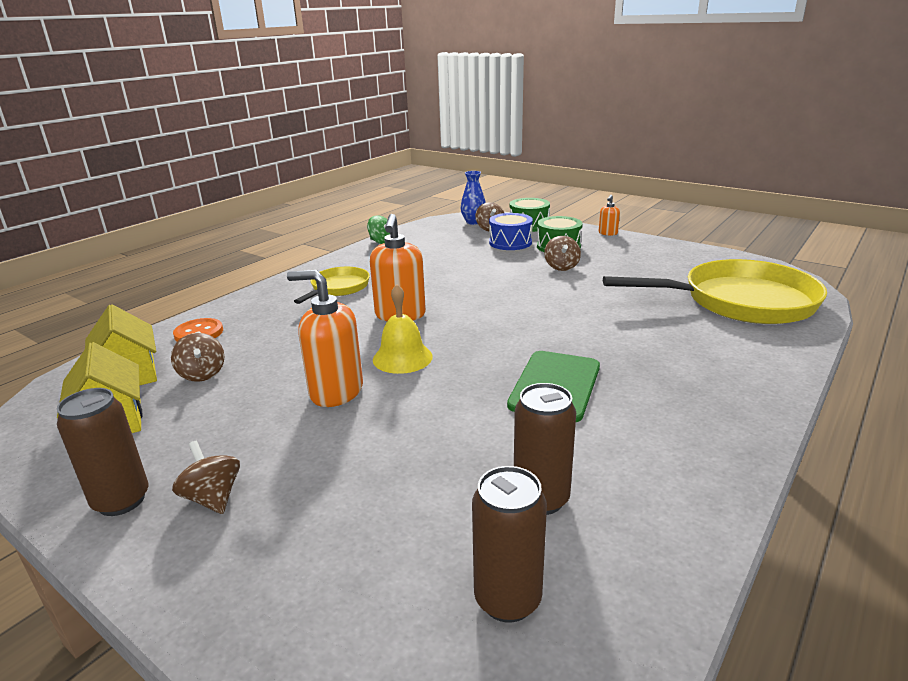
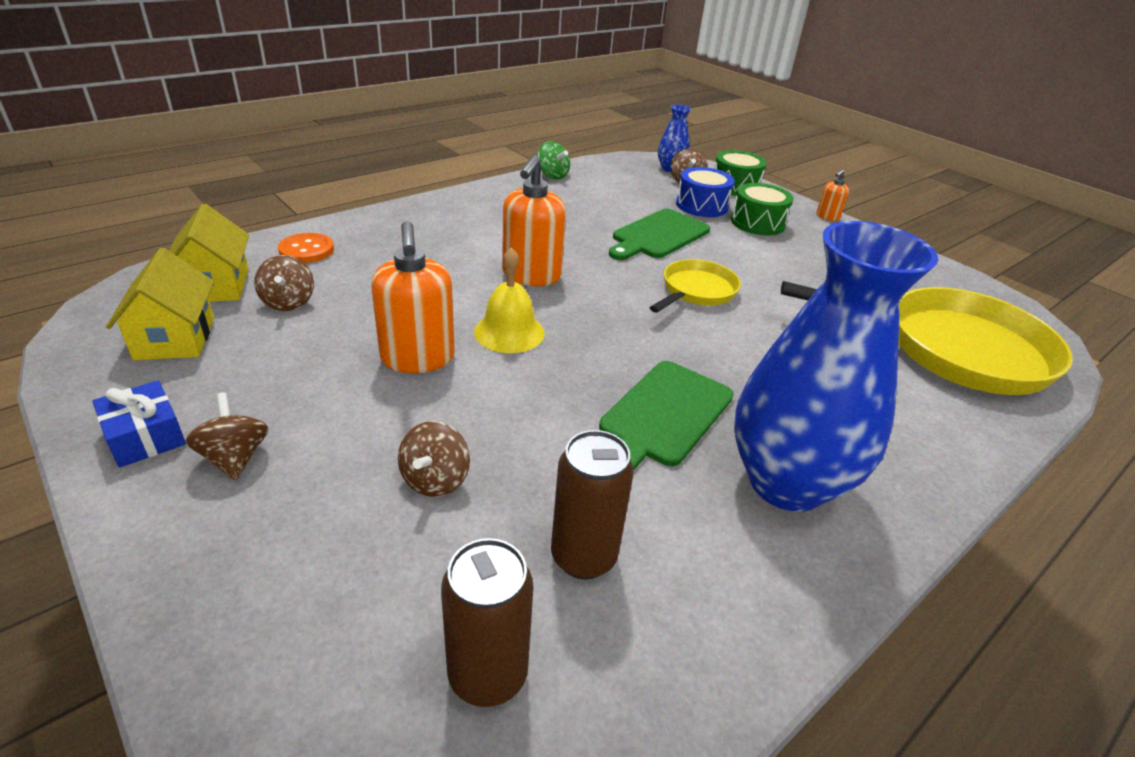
camera: 10 degrees right, 10 degrees up
(121, 500) = (145, 436): brown can -> blue gift
(336, 391) = (418, 358): orange soap dispenser -> orange soap dispenser turned 135 degrees counterclockwise
(338, 288) = (478, 225): yellow pan -> yellow pan (696, 291)
(487, 269) = (658, 235): none -> green cutting board
(561, 267) = (748, 252): brown spinning top -> brown spinning top (435, 479)
(667, 413) = (786, 482): none -> blue vase

